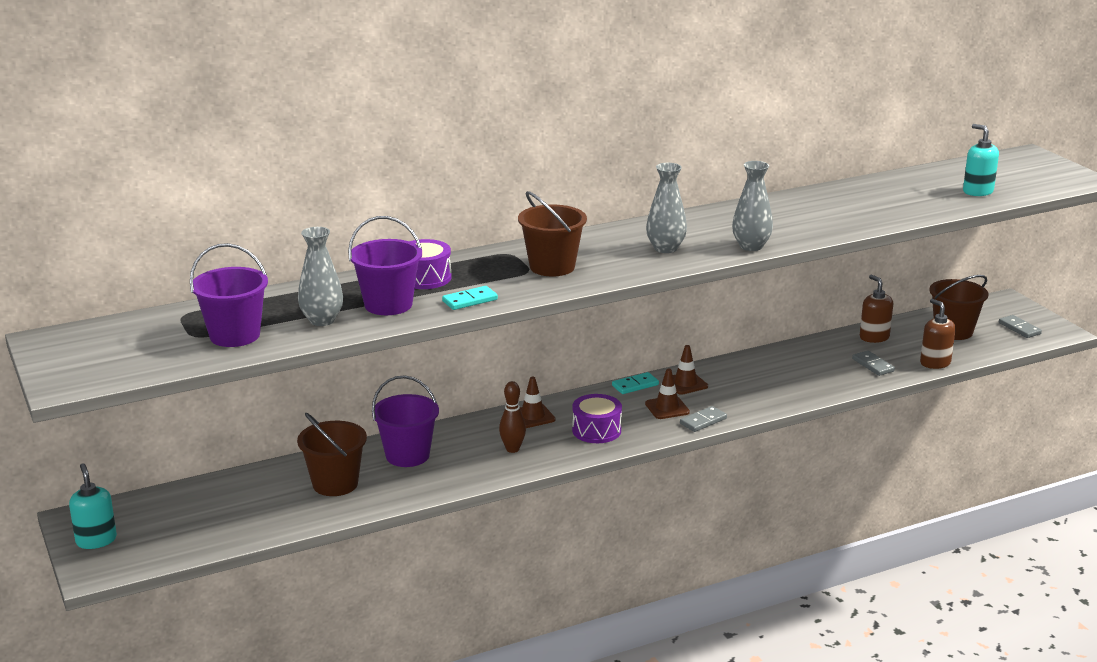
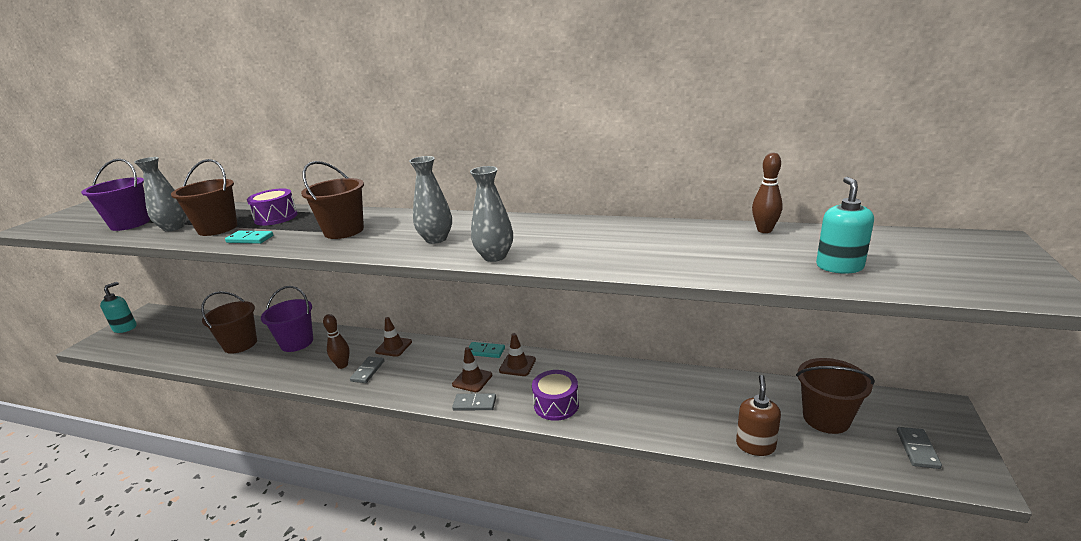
camera: 45 degrees right, 0 degrees up
(388, 305) = (217, 228): purple bucket -> brown bucket
(596, 430) = (404, 376): purple drum -> purple drum (556, 404)
(873, 365) = (688, 418): grey domino -> grey domino (368, 371)
(874, 337) = (731, 390): brown soap dispenser -> none
(895, 178) = (764, 230): none -> brown bowling pin

